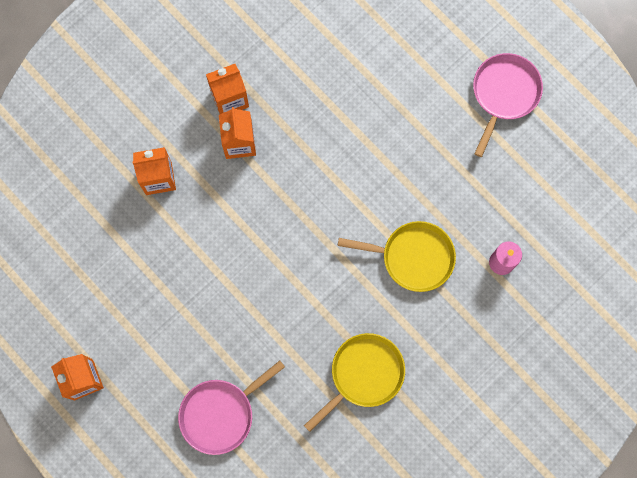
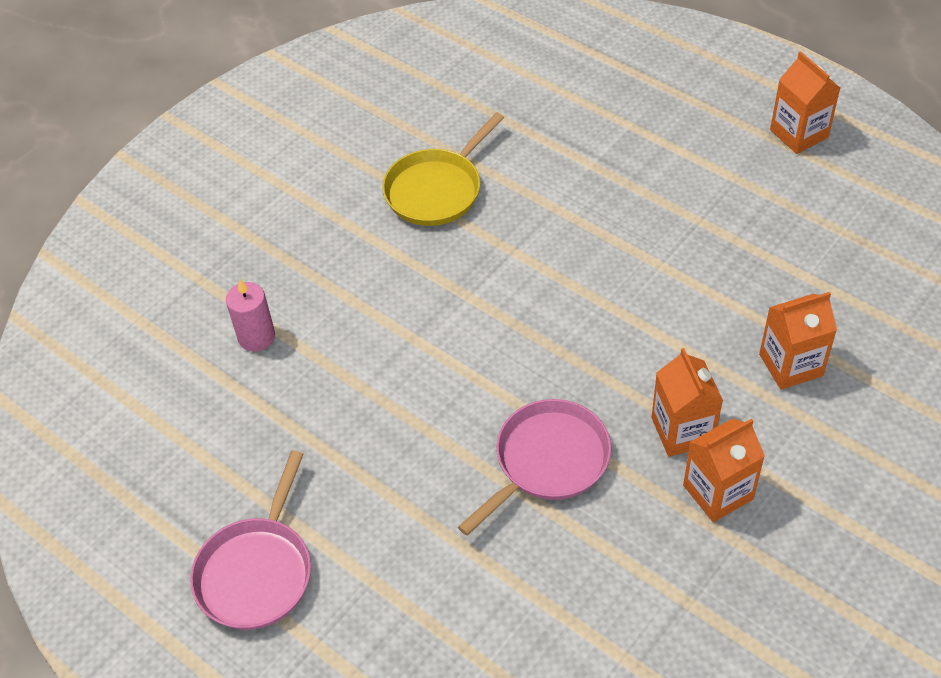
camera: 175 degrees right, 25 degrees down
(220, 413) = (612, 128): pink pan -> pink pan (547, 461)
(413, 257) = (386, 324): yellow pan -> none

